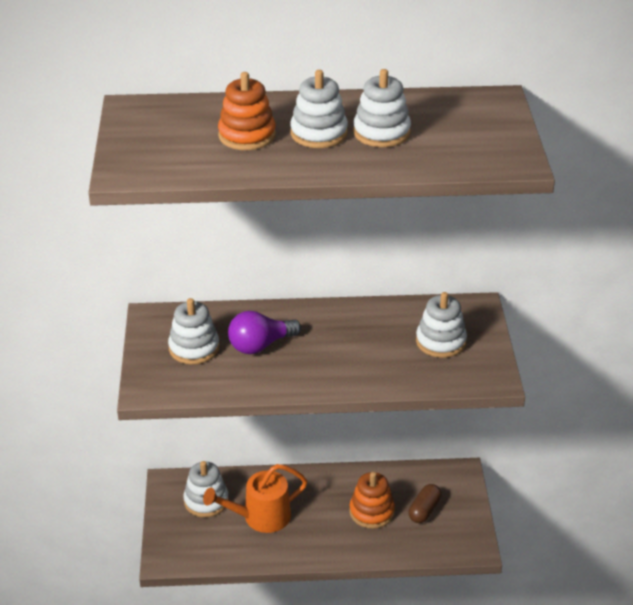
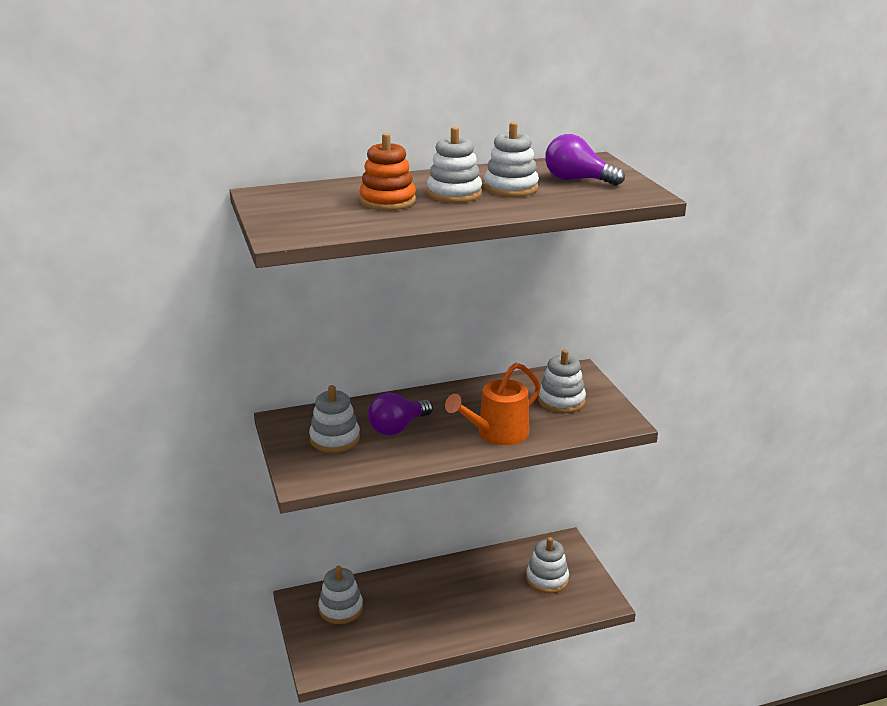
camera: 15 degrees left, 10 degrees down
(261, 517) = (399, 613): orange watering can -> orange watering can (497, 433)
(371, 512) = (500, 589): orange stacking toy -> none
(424, 510) = (547, 579): brown capsule -> white stacking toy
(458, 129) = (577, 180): none -> purple light bulb

